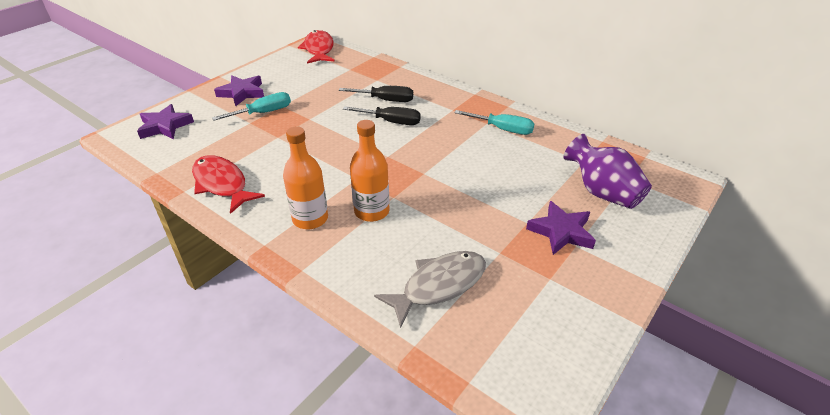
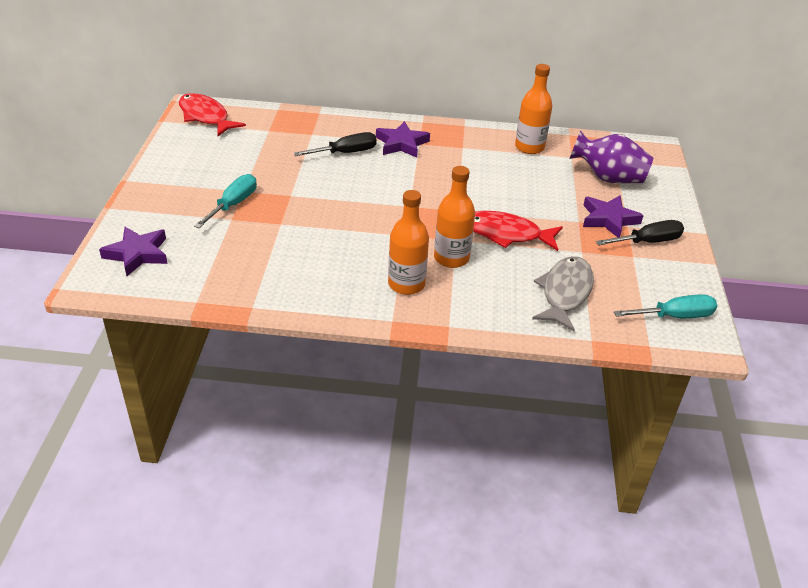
camera: 35 degrees left, 0 degrees up
(222, 184) = (283, 286): red fish -> red fish (506, 234)
(242, 93) = (180, 191): purple star -> purple star (401, 144)
(391, 122) = (376, 173): black screwdriver -> black screwdriver (647, 242)
(502, 129) = (482, 149): turquoise screwdriver -> turquoise screwdriver (674, 316)
(549, 141) = (529, 147): none -> orange bottle

